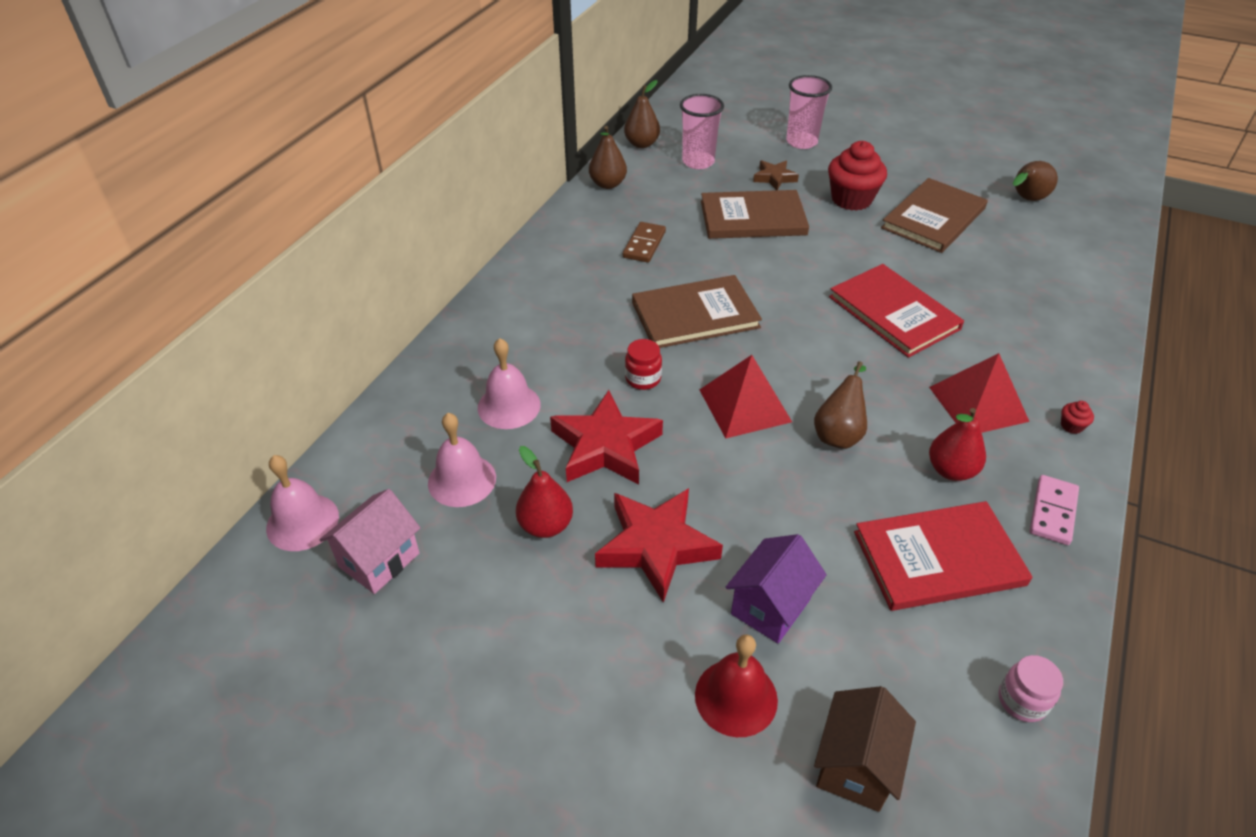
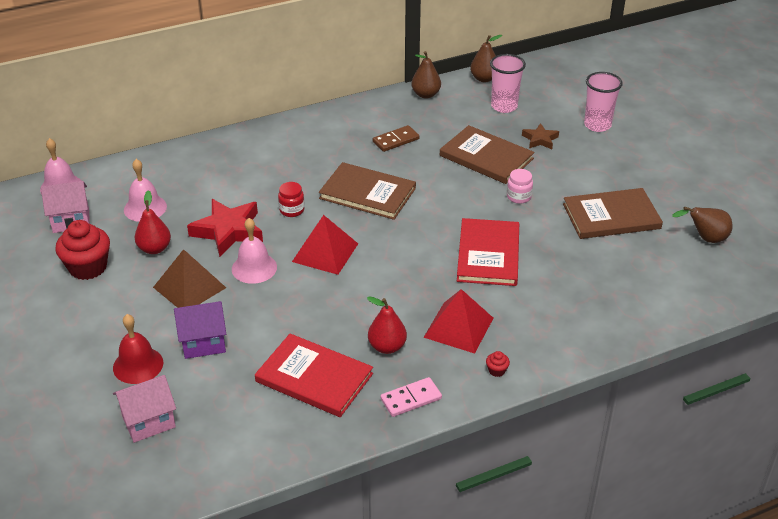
camera: 40 degrees right, 5 degrees down
(509, 406) = (209, 186): pink bell -> pink bell (254, 268)
(656, 546) = (189, 287): red star -> brown pyramid
(838, 434) = (354, 294): brown pear -> none
(851, 199) = (572, 177): red cupcake -> red cupcake (88, 267)
(855, 766) = (149, 422): brown house -> pink house
(1022, 701) = (258, 454): pink jar -> pink jar (519, 197)

